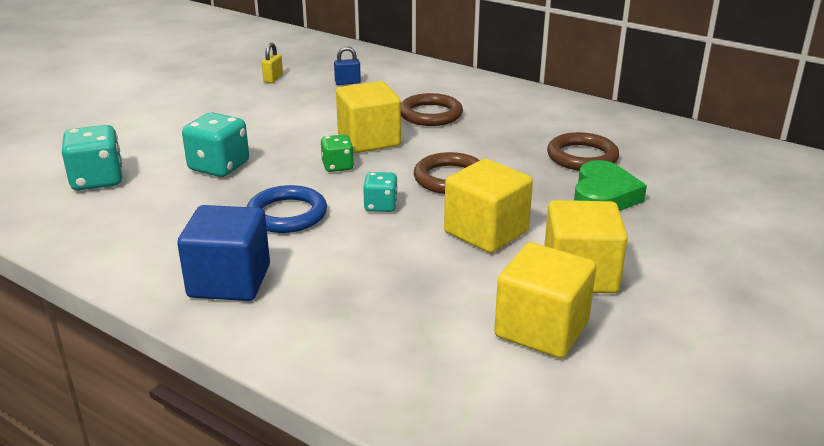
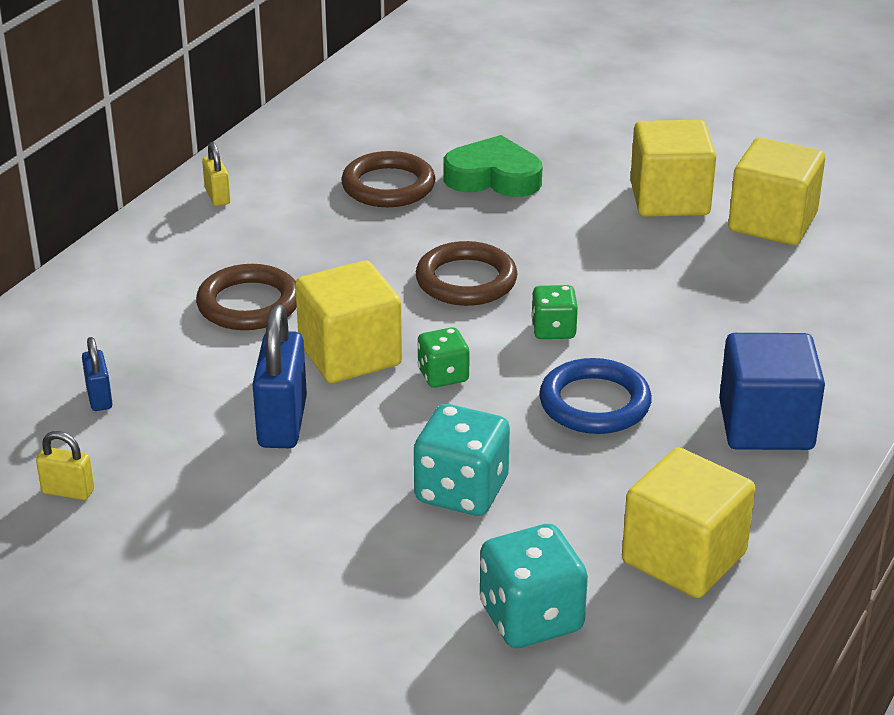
camera: 95 degrees left, 5 degrees up
(307, 122) = (282, 423): none -> blue padlock
(380, 206) = (553, 330): turquoise dice -> green dice
(486, 232) = (598, 253): yellow cube -> yellow cube (684, 557)
(558, 106) = (217, 196): none -> yellow padlock

